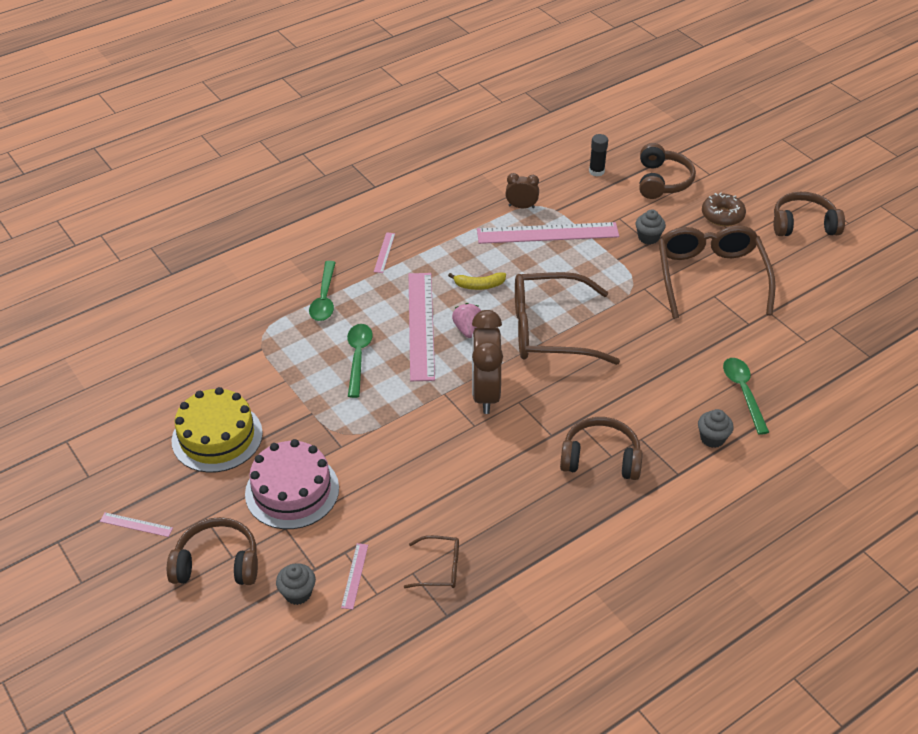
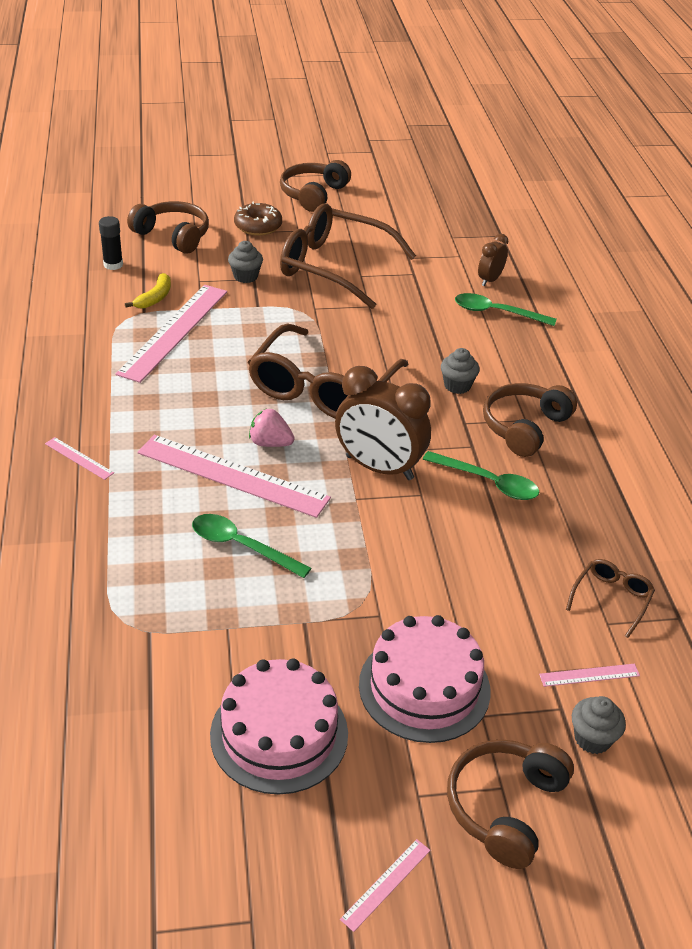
camera: 65 degrees left, 5 degrees down
(217, 437) = (279, 734): yellow cake -> pink cake
(324, 298) = (110, 539): green spoon -> green spoon (488, 482)
(355, 575) = (589, 675): pink ruler -> pink ruler turned 45 degrees counterclockwise
(479, 285) = (208, 408): yellow banana -> yellow banana (155, 298)
(521, 206) = (112, 331): brown clock -> brown clock (490, 280)
(712, 438) = (541, 352): grey cupcake -> grey cupcake (457, 386)

